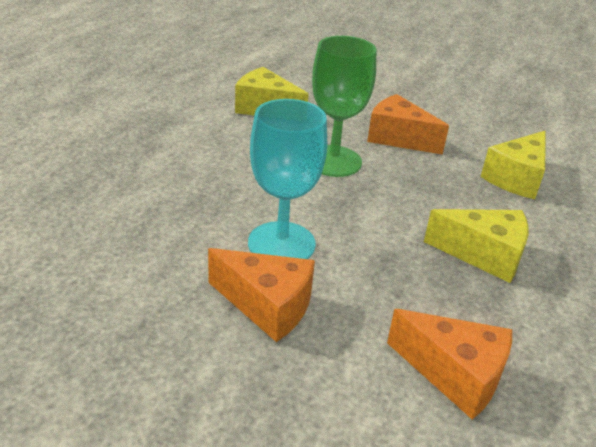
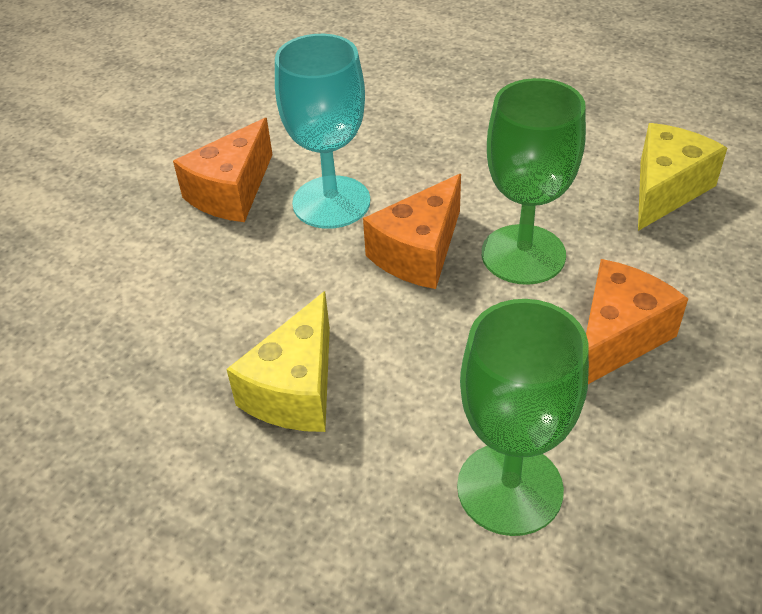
camera: 100 degrees right, 10 degrees up
(454, 375) = (104, 319): orange cheese -> orange cheese (418, 252)
(516, 178) = (510, 488): yellow cheese -> green goblet

